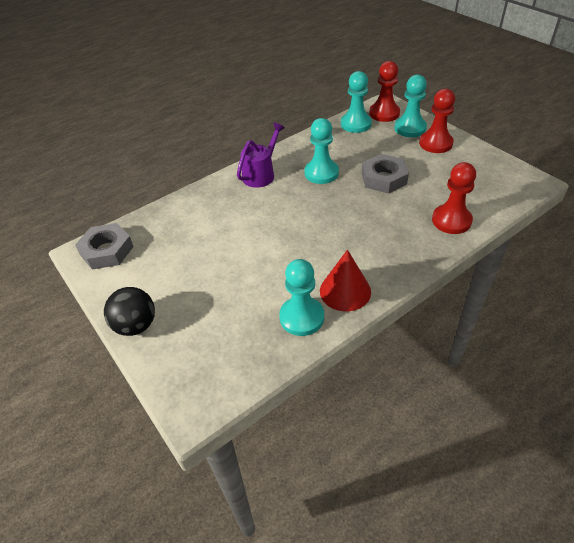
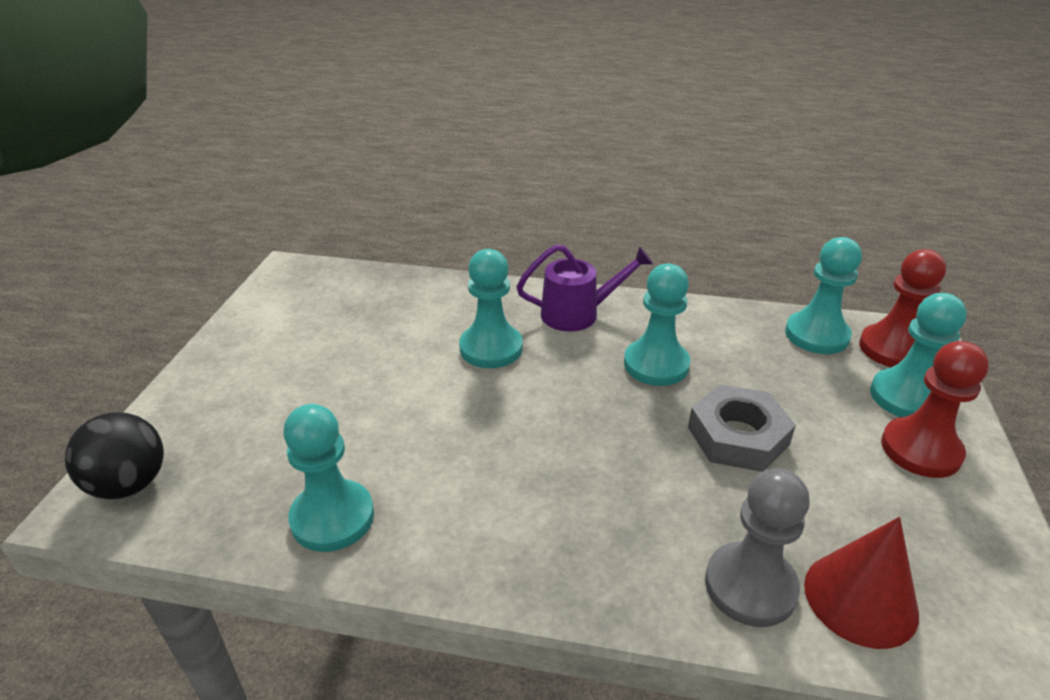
camera: 45 degrees right, 10 degrees down
(107, 250) = (306, 284): grey nut -> none
(136, 325) = (202, 375): black ball -> black ball (129, 484)
(250, 213) = (491, 348): none -> turquoise pawn
(345, 291) = (430, 536): red cone -> red cone (860, 598)
(451, 220) = (750, 586): red pawn -> grey pawn

